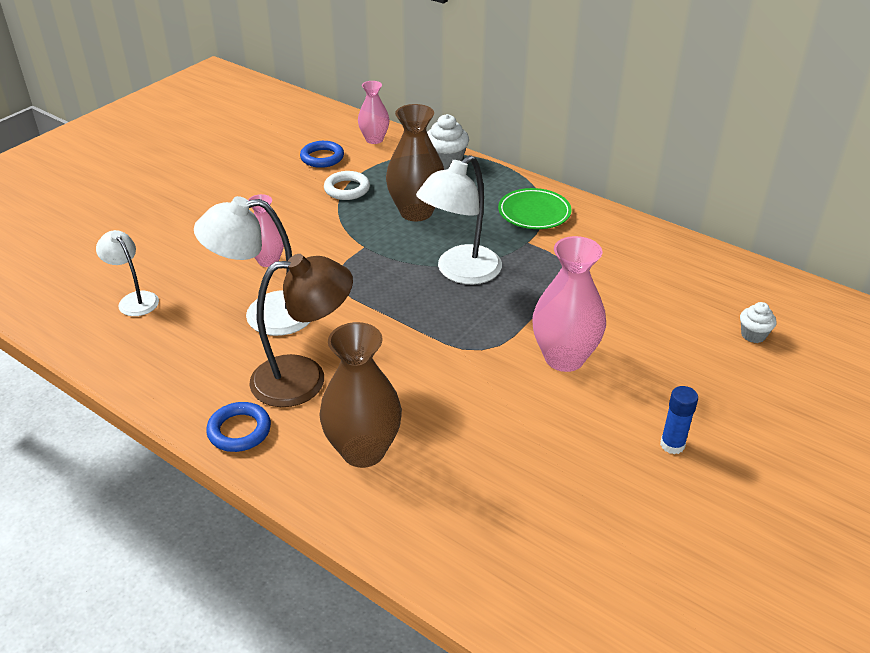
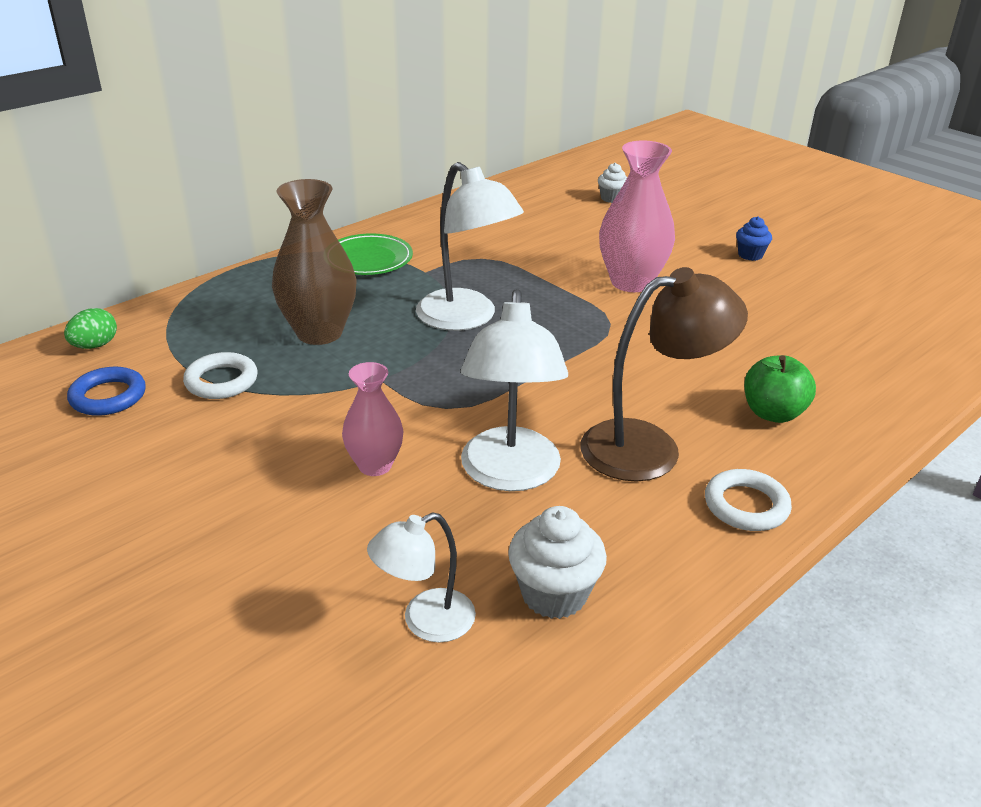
camera: 80 degrees left, 5 degrees down
(239, 430) = (746, 505): blue ring -> white ring
(304, 379) = (649, 447): brown lamp -> brown lamp turned 75 degrees clockwise
(363, 451) = (773, 413): brown vase -> green apple
(374, 139) = (95, 346): pink vase -> green egg
(446, 162) = (210, 298): white cupcake -> white cupcake (554, 594)
(672, 445) = (750, 255): blue glue stick -> blue cupcake

